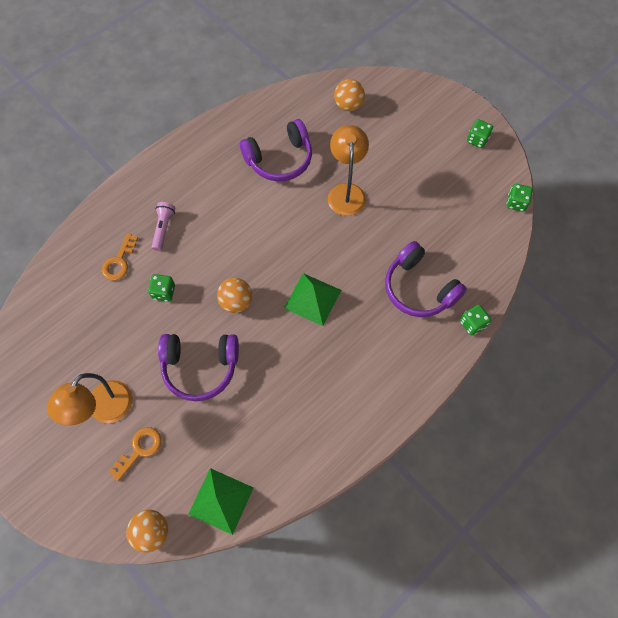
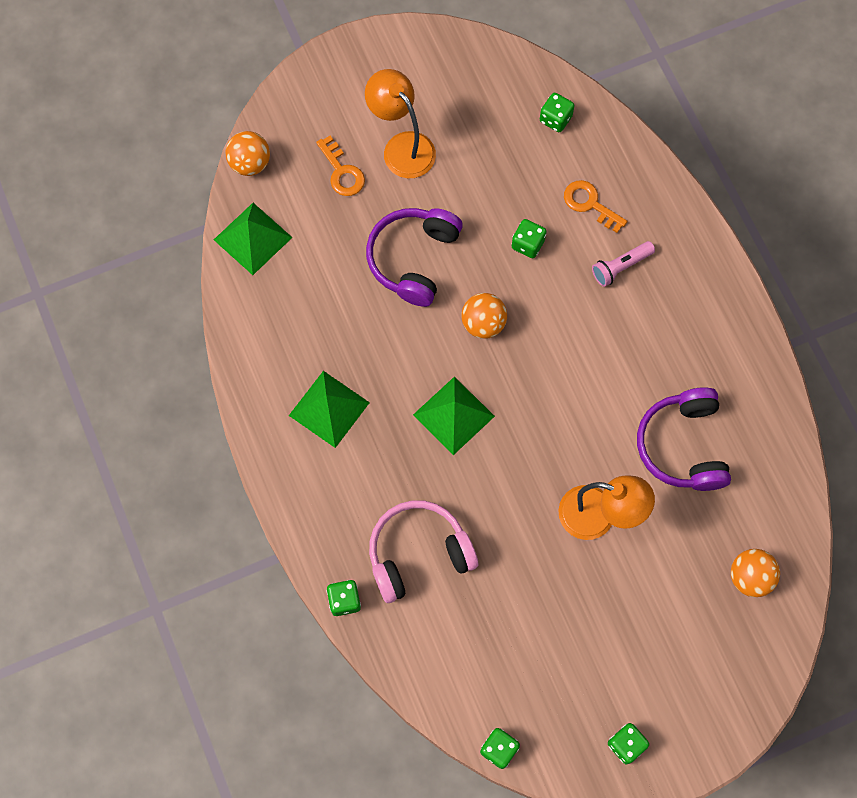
camera: 110 degrees right, 5 degrees up
(53, 305) = (555, 119): none -> green dice
(164, 228) = (620, 267): pink flashlight -> pink flashlight turned 120 degrees clockwise
(341, 385) = (329, 409): none -> green pyramid
(419, 288) = (418, 554): purple headphones -> pink headphones

